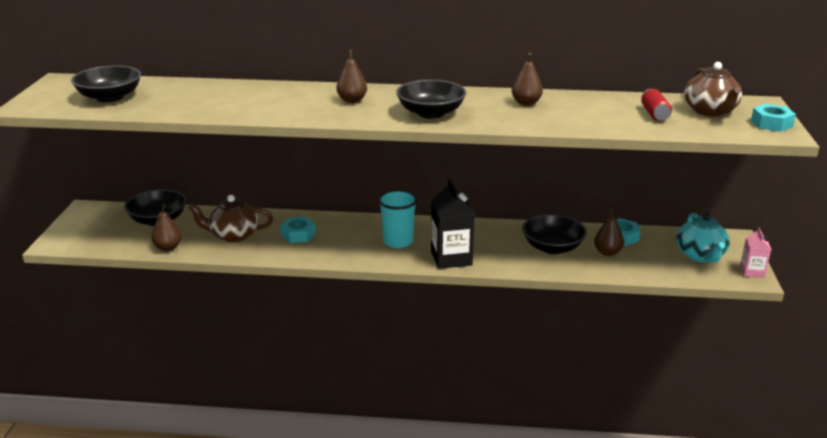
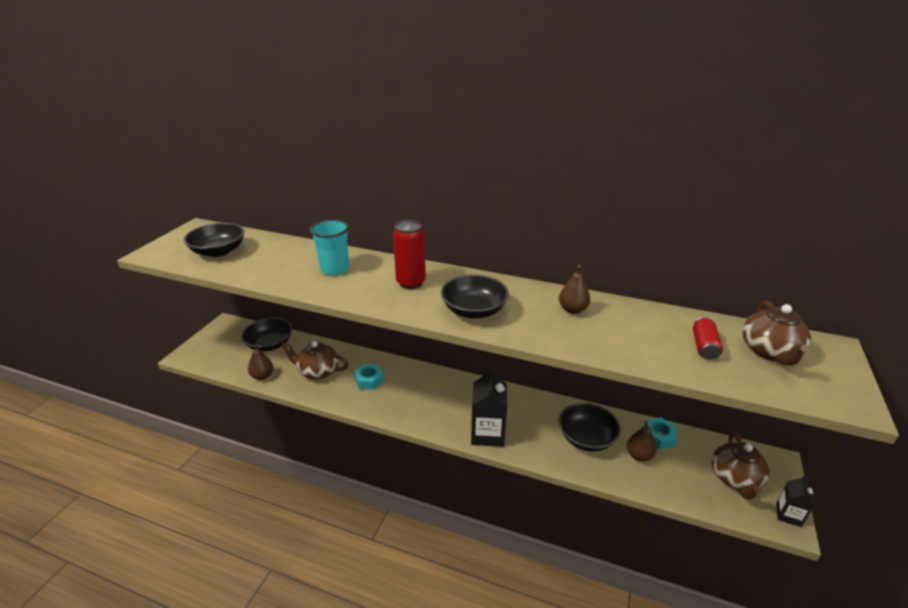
camera: 15 degrees right, 5 degrees up
(352, 100) = (411, 283): brown pear -> red can
(398, 241) = (448, 404): turquoise cup -> turquoise cup (335, 269)
(700, 255) = (735, 479): turquoise teapot -> brown teapot
(752, 272) = (788, 515): pink carton -> black carton
(771, 124) = (841, 384): turquoise nut -> none

